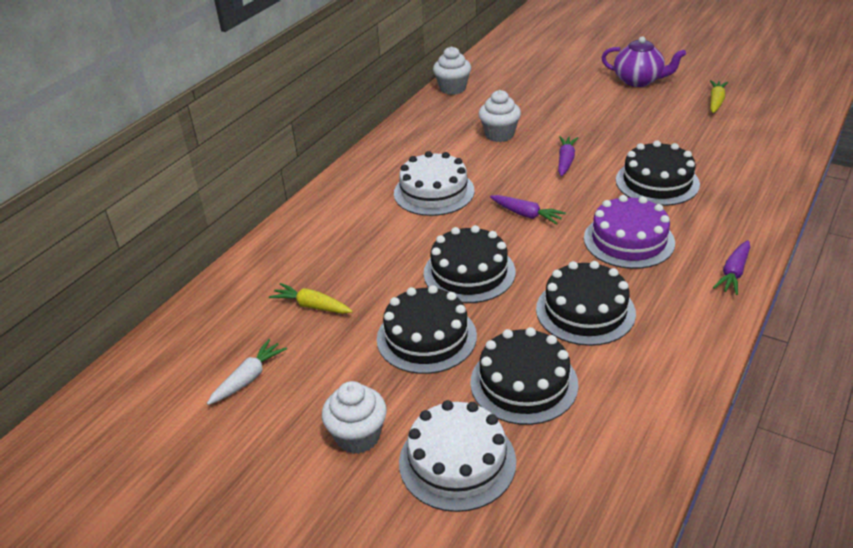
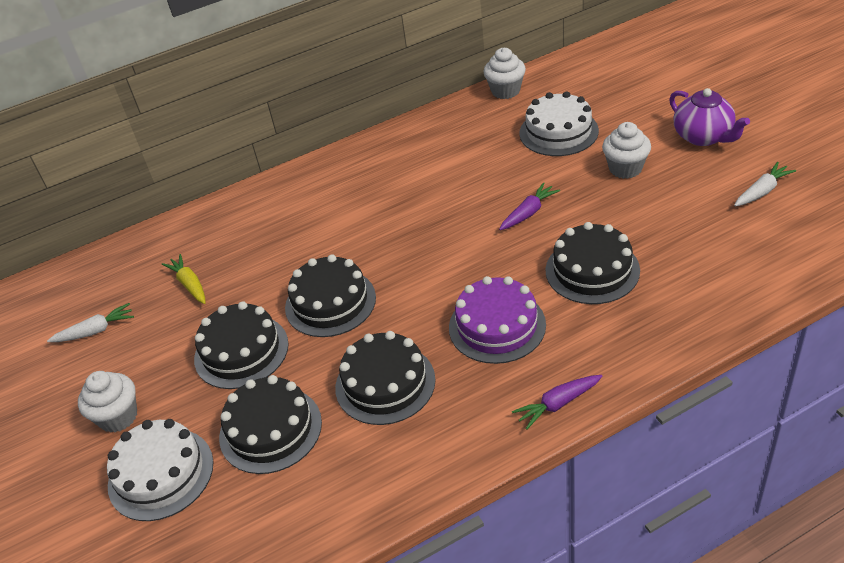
camera: 35 degrees right, 5 degrees up
(434, 192) = (380, 206): white cake -> white cake (558, 132)
(499, 134) = (497, 160): white cupcake -> white cupcake (625, 168)
(526, 215) = (434, 261): purple carrot -> none
(716, 101) = (762, 191): yellow carrot -> white carrot

